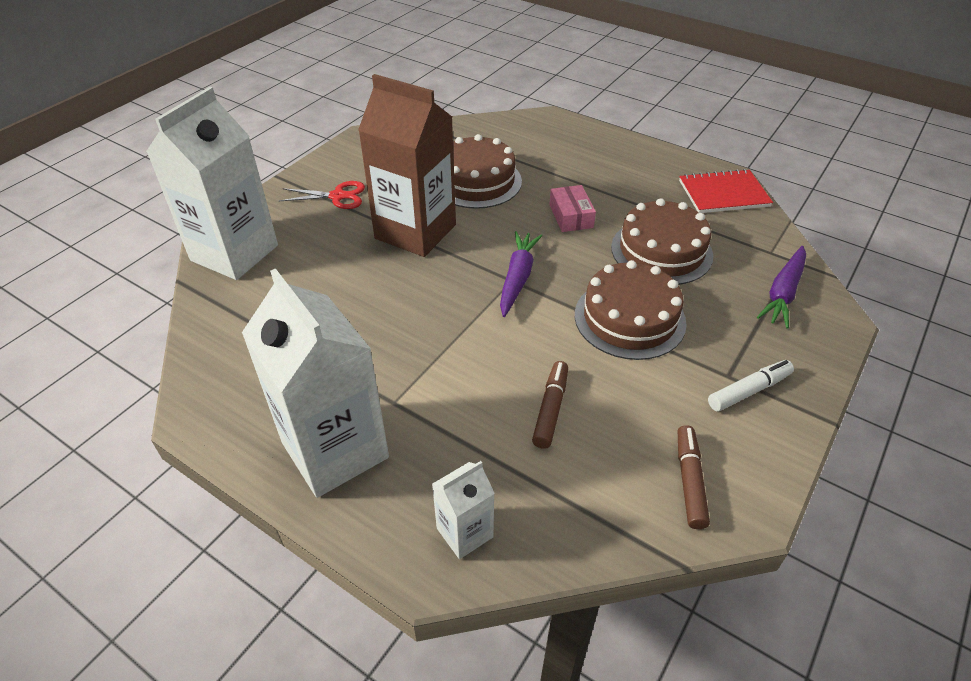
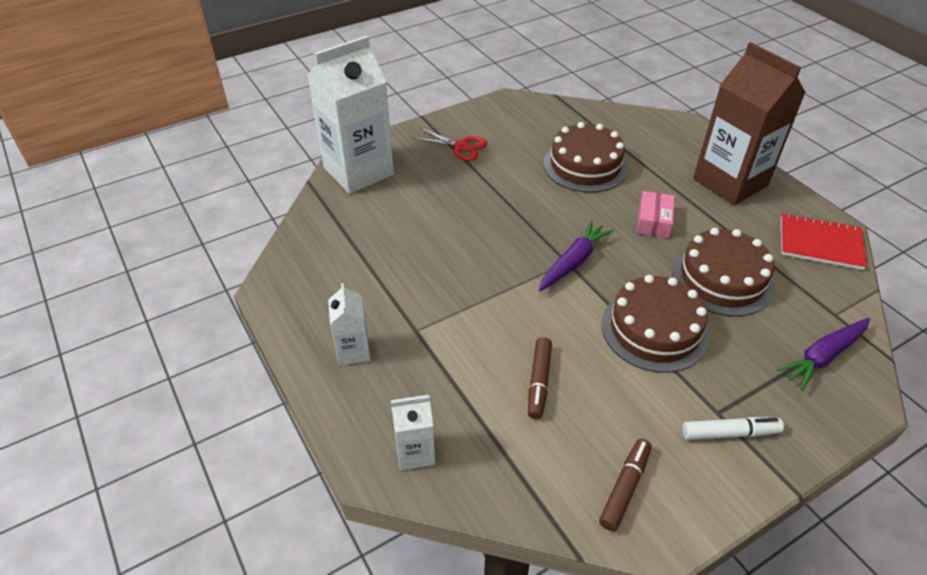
camera: 25 degrees right, 0 degrees up
(335, 450) = (353, 351): white carton -> white carton, size x0.47
(415, 231) = (508, 195): brown carton -> brown carton (730, 182)
(551, 409) = (538, 382): brown marker -> brown marker turned 150 degrees clockwise

